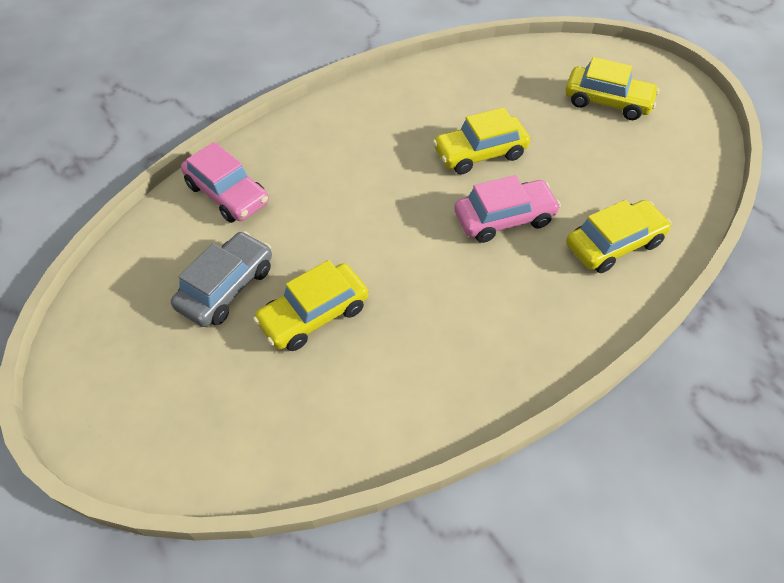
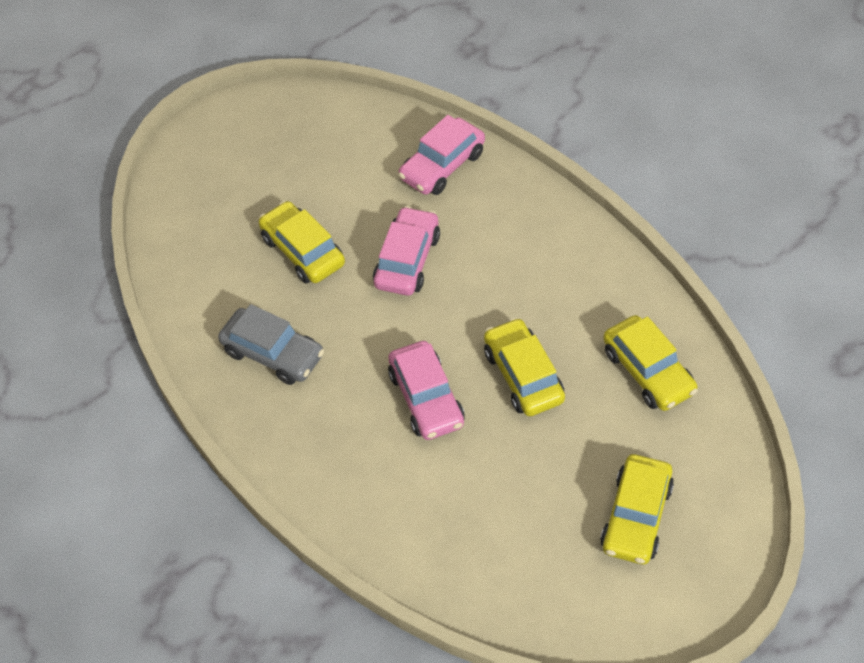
camera: 90 degrees right, 0 degrees up
(226, 287) = (331, 185): grey car -> grey car (273, 353)
(342, 226) = (407, 260): none -> pink car
(613, 244) = (396, 501): yellow car -> yellow car (648, 371)

